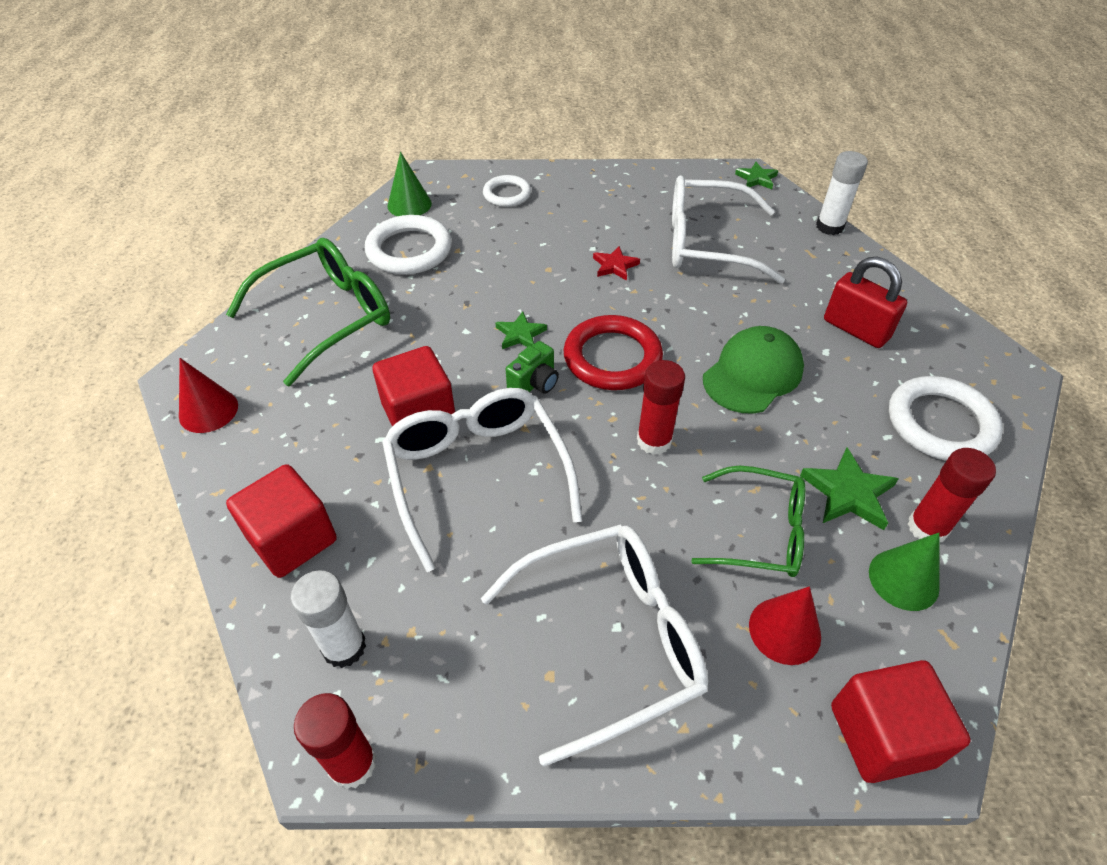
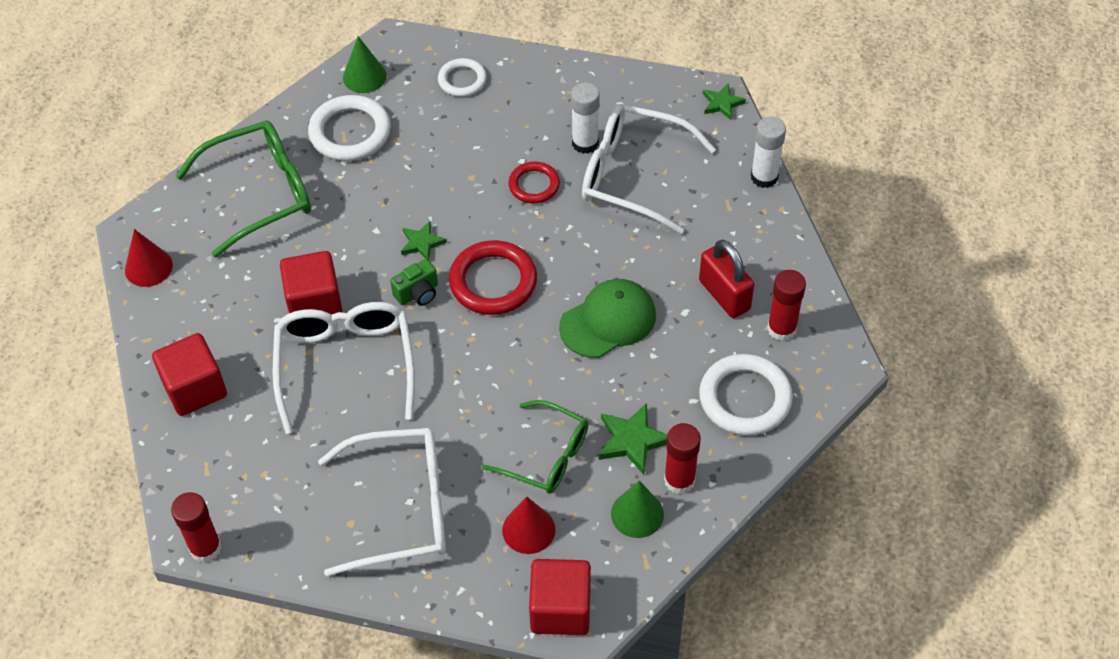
camera: 15 degrees right, 5 degrees up
(344, 647) = (216, 474): white glue stick -> white glue stick (585, 143)
(615, 266) = (534, 185): red star -> red ring
(654, 440) = (496, 365): red glue stick -> red glue stick (781, 329)

